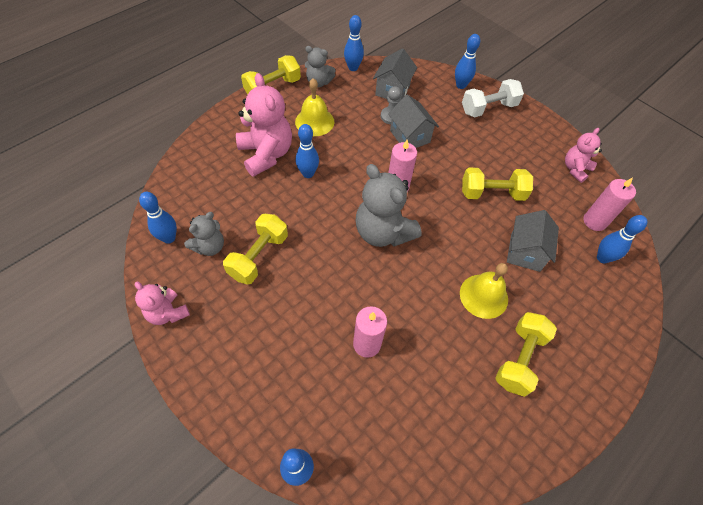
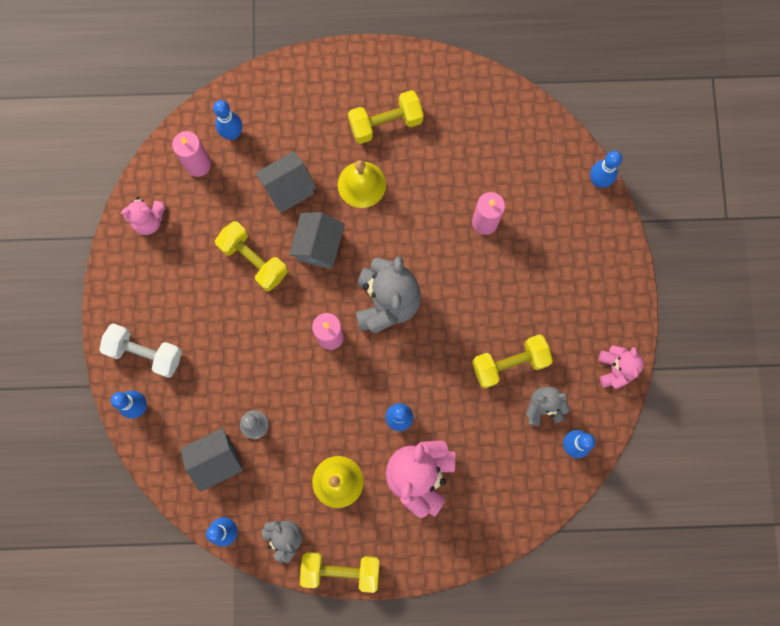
camera: 135 degrees left, 20 degrees up
(410, 136) = (261, 384): grey house -> grey house (319, 246)

